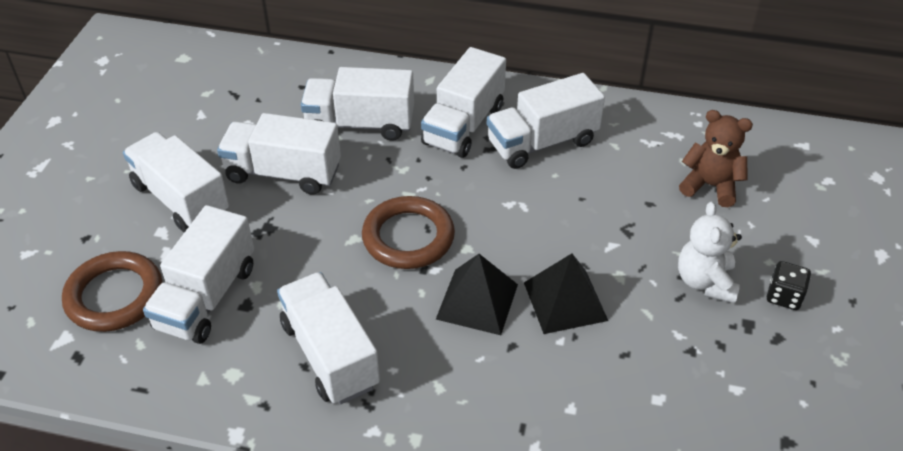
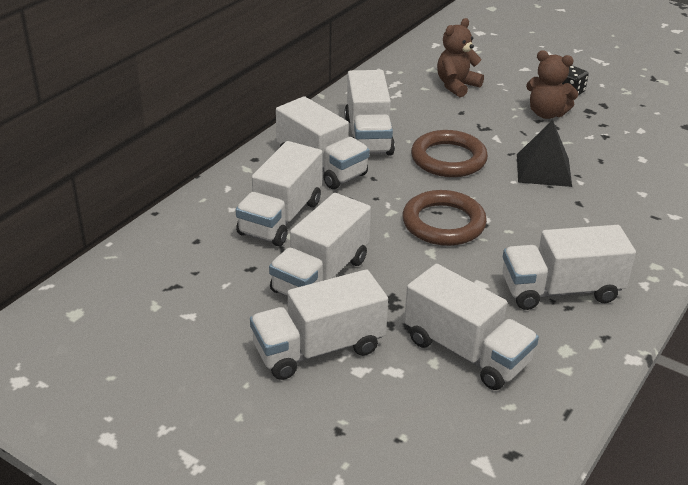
camera: 70 degrees left, 10 degrees down
(114, 296) = (438, 416): brown ring -> brown ring (448, 159)
(477, 301) = (529, 207): black pyramid -> none
(705, 282) = (546, 114): white teddy bear -> brown teddy bear

